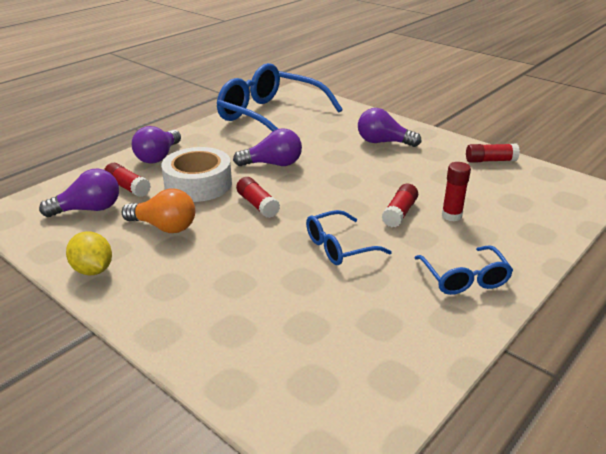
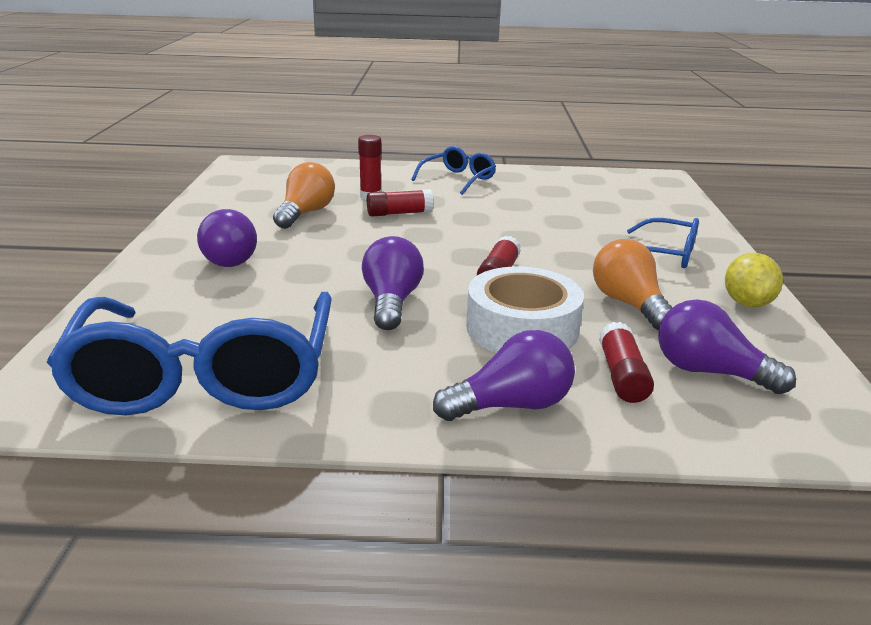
camera: 130 degrees left, 5 degrees down
(273, 164) = (391, 302): purple light bulb -> purple light bulb turned 45 degrees clockwise
(339, 247) = (496, 220): blue glasses -> blue glasses (665, 254)
(435, 180) = (305, 213): none -> orange light bulb
(490, 160) = (220, 201): red glue stick -> none

